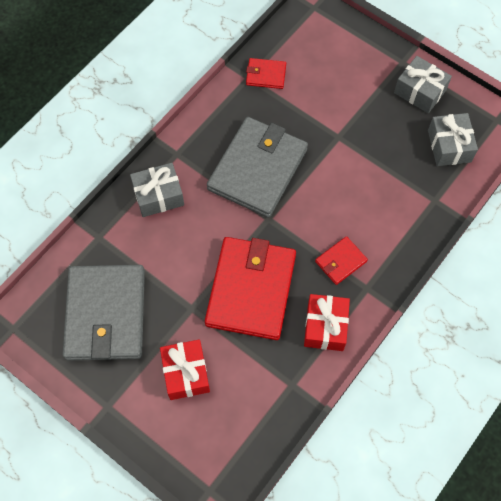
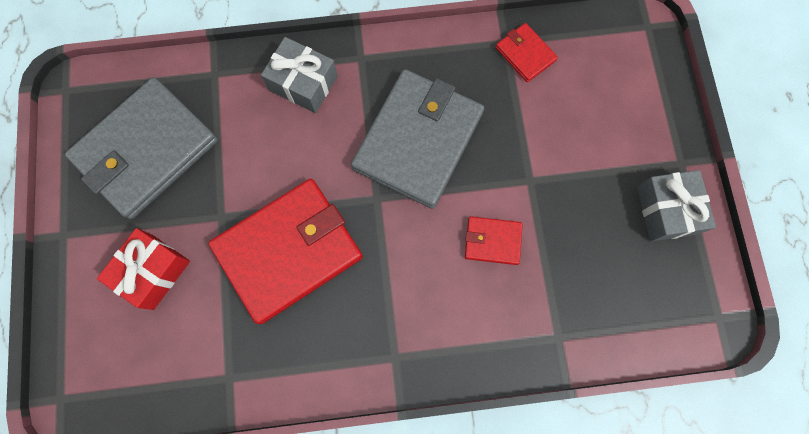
camera: 45 degrees right, 10 degrees up
(257, 169) = (418, 140): grey wallet -> grey wallet turned 45 degrees counterclockwise
(325, 327) = (316, 355): red gift -> none
(340, 261) = (398, 306): red wallet -> red wallet (492, 241)
(449, 146) = (635, 296): grey gift -> none

